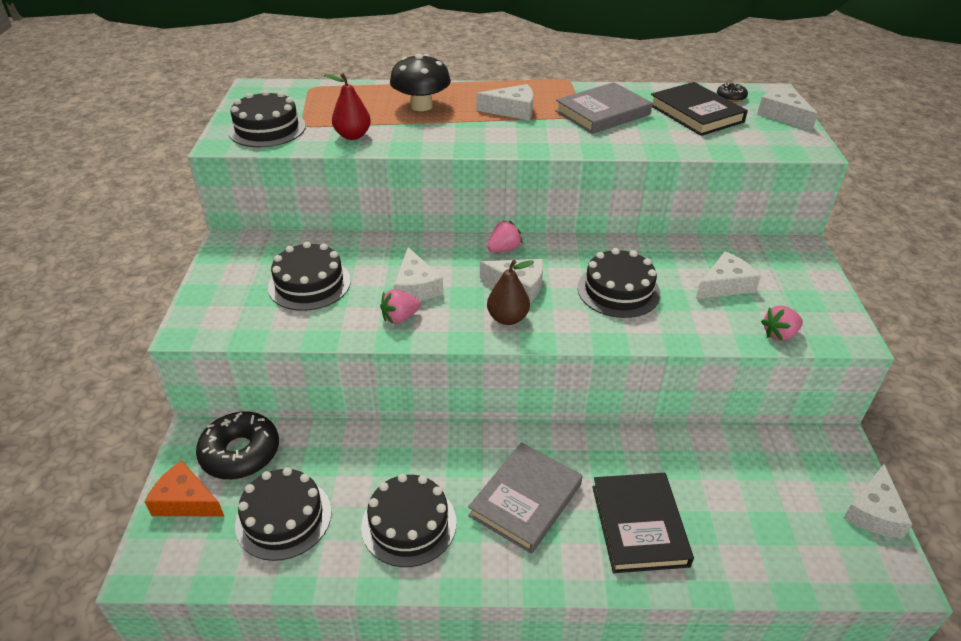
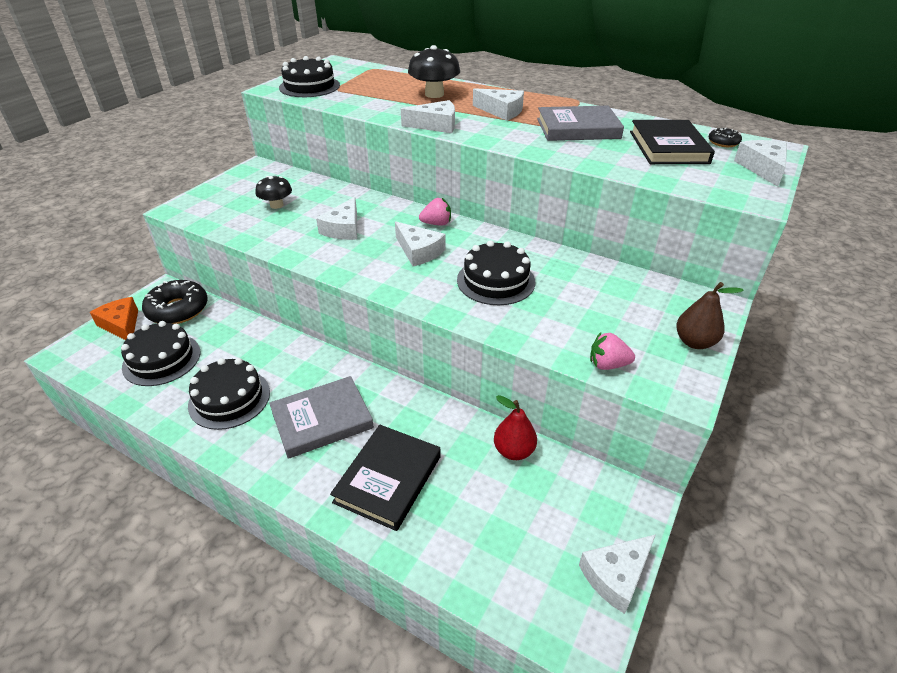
camera: 30 degrees right, 0 degrees up
(309, 284) = (276, 205): black cake -> black mushroom
(353, 136) = (359, 102): red pear -> red pear (513, 451)
(400, 318) = (309, 245): pink strawberry -> none
(507, 318) = (384, 271): brown pear -> brown pear (694, 342)
(725, 285) = (599, 308): white cheese -> white cheese (436, 125)

